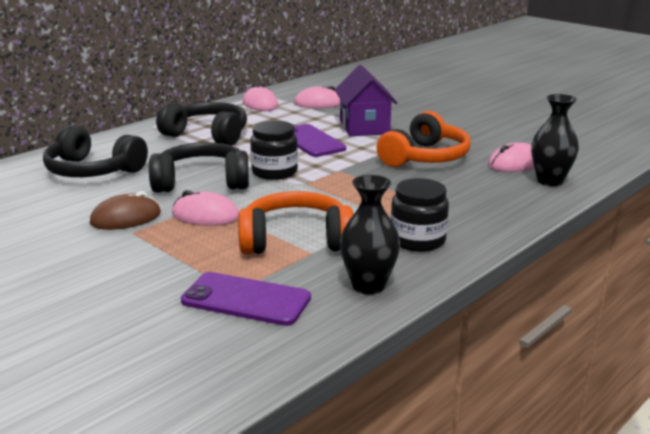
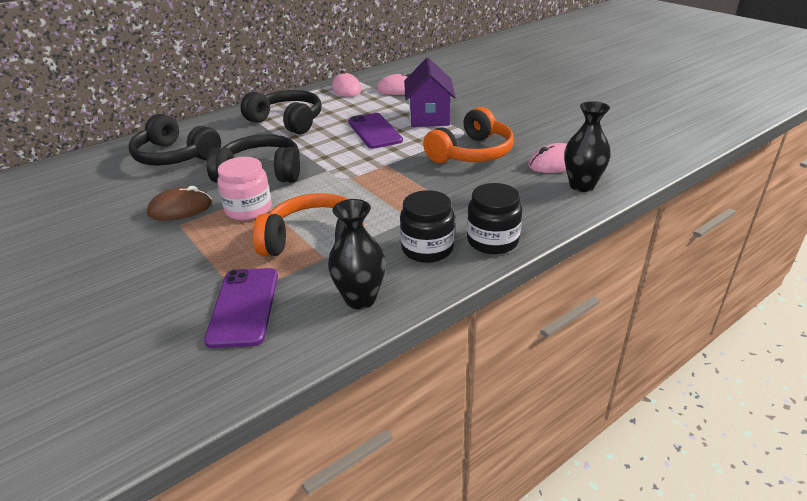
camera: 10 degrees right, 10 degrees up
(205, 215) = (248, 209): pink mouse -> pink jar
(246, 299) = (244, 307): purple phone -> purple phone turned 60 degrees clockwise
(274, 172) = (328, 164): black jar -> black jar (492, 241)

